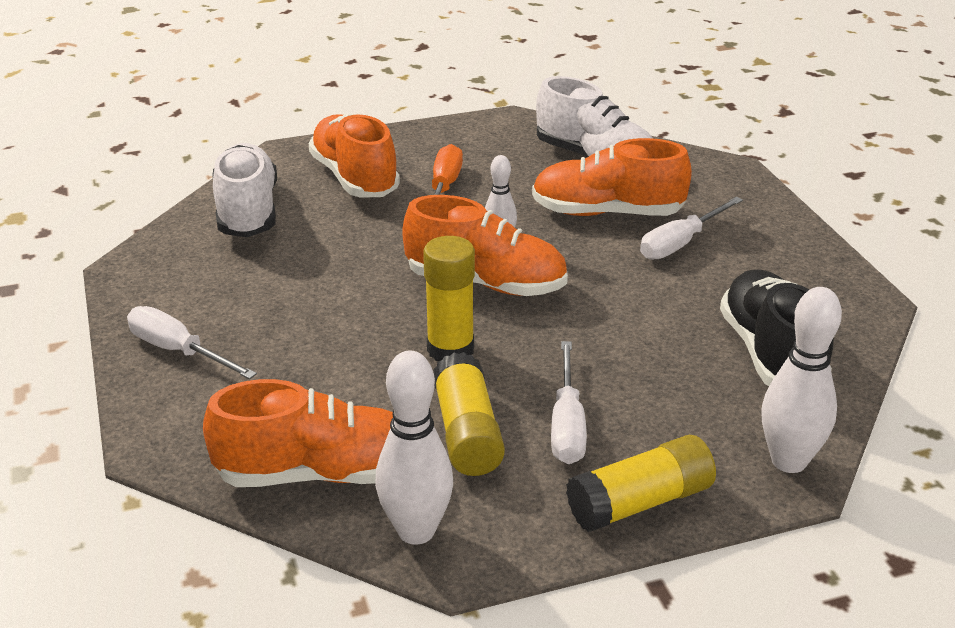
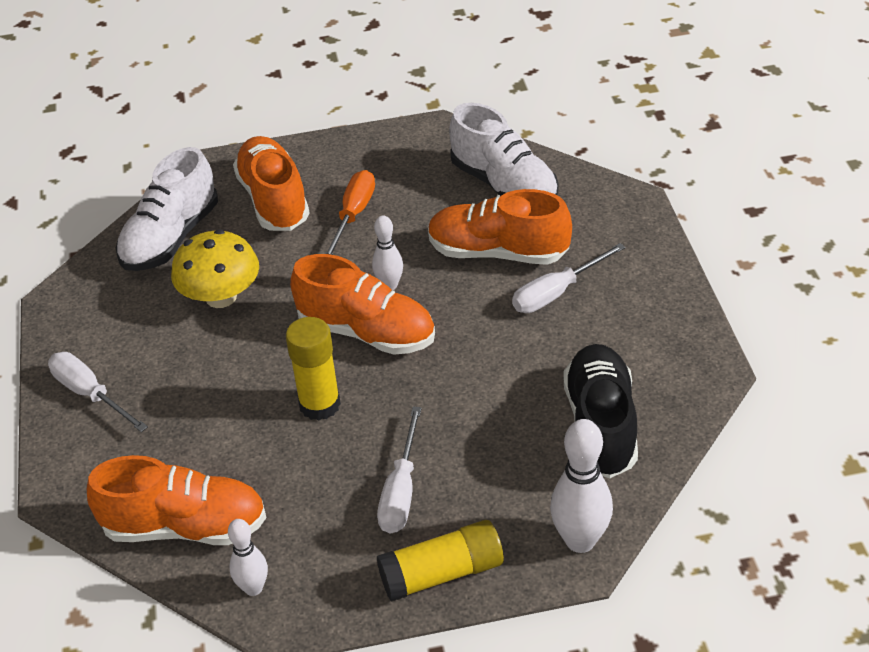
camera: 10 degrees right, 10 degrees up
(247, 212) = (171, 238): white shoe -> white shoe turned 150 degrees counterclockwise
(314, 259) = (221, 297): none -> yellow mushroom
(416, 531) = (253, 588): white bowling pin -> white bowling pin, size x0.61
(467, 433) = (315, 494): yellow glue stick -> none

